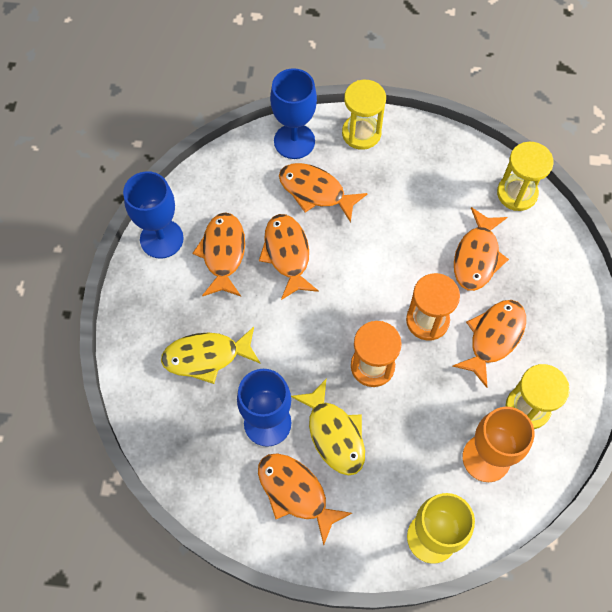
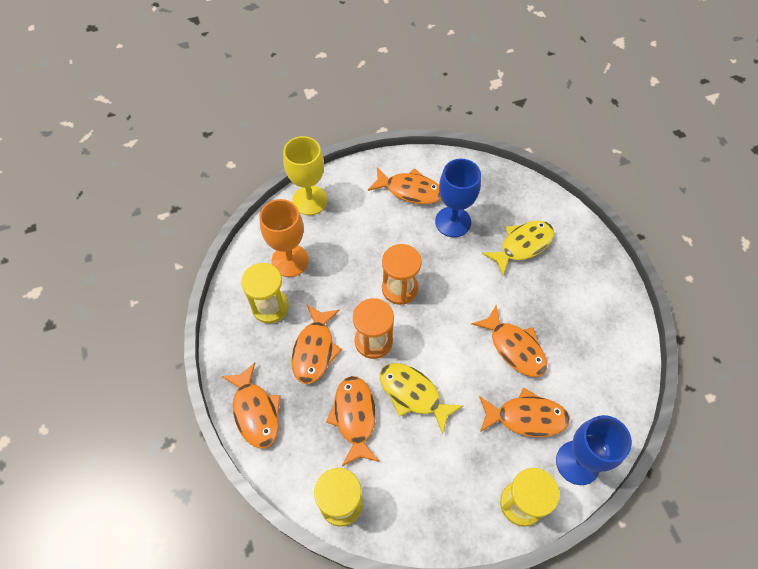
camera: 155 degrees right, 5 degrees down
(161, 239) = (620, 316): blue goblet -> none
(223, 253) = (564, 325): orange fish -> orange fish (255, 411)
(334, 434) = (403, 233): yellow fish -> yellow fish (413, 394)

